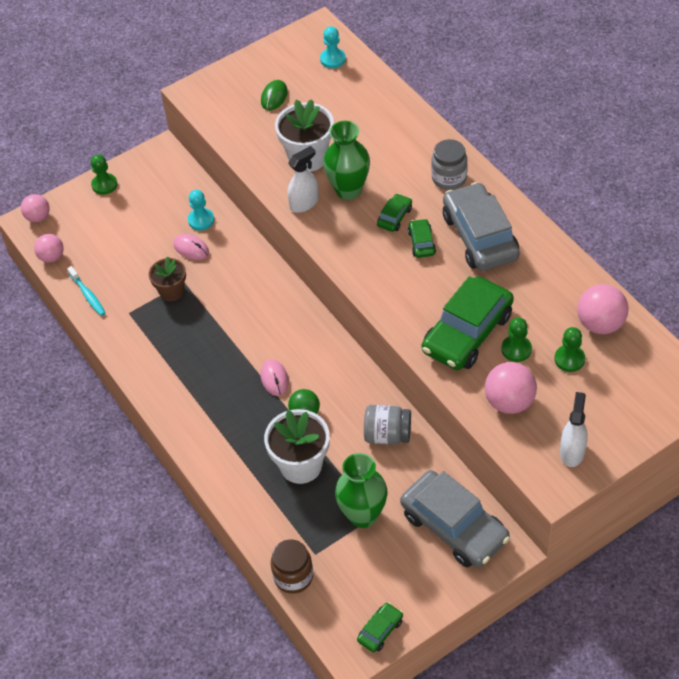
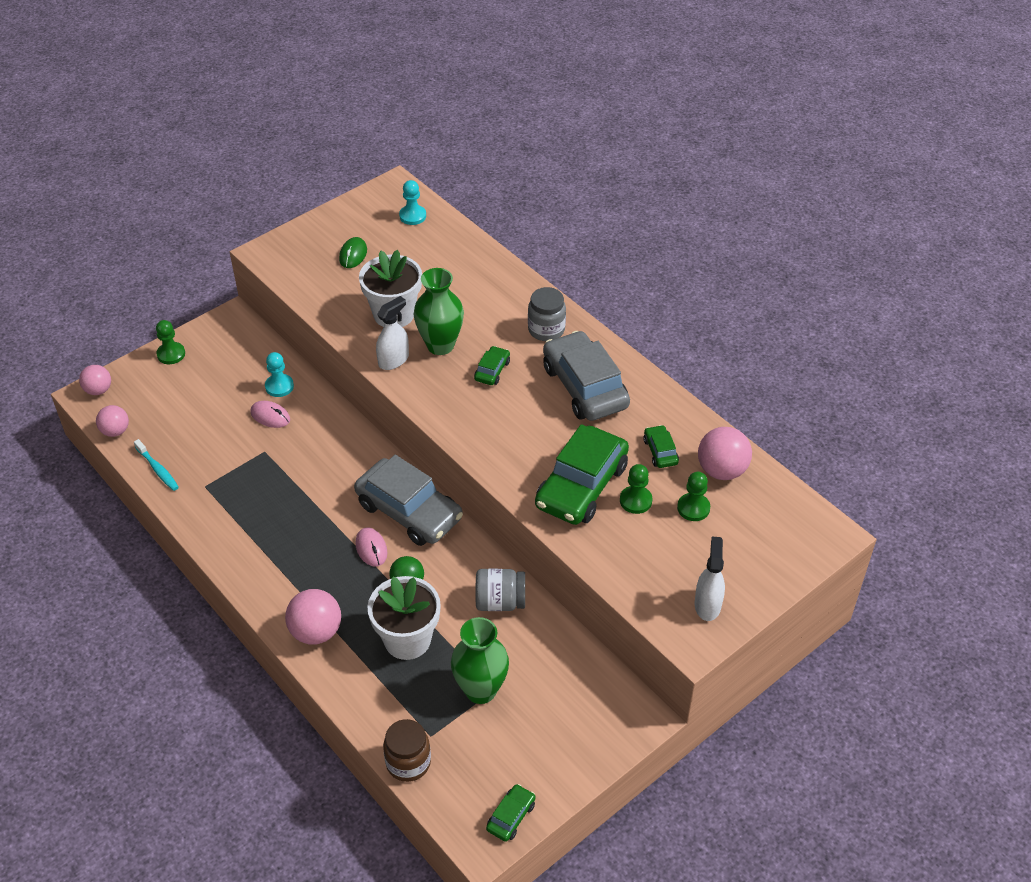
camera: 10 degrees left, 5 degrees down
(171, 291) = (251, 462): brown flower pot -> none
(421, 243) = (523, 395): green car -> green car (660, 451)
(454, 526) = (582, 696): grey car -> grey car (409, 511)
(509, 402) = (634, 556): pink ball -> pink ball (316, 632)

